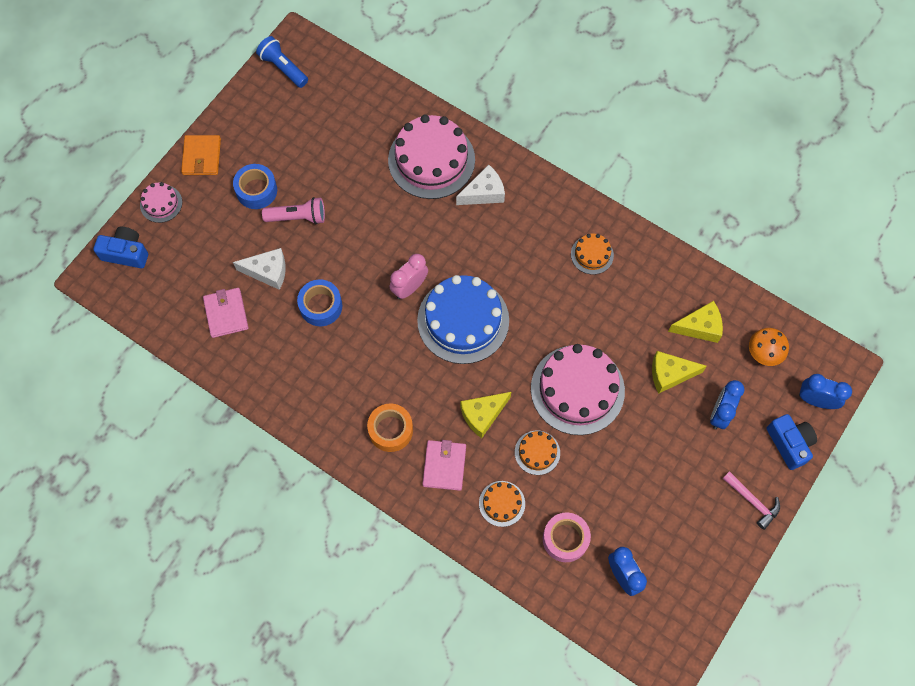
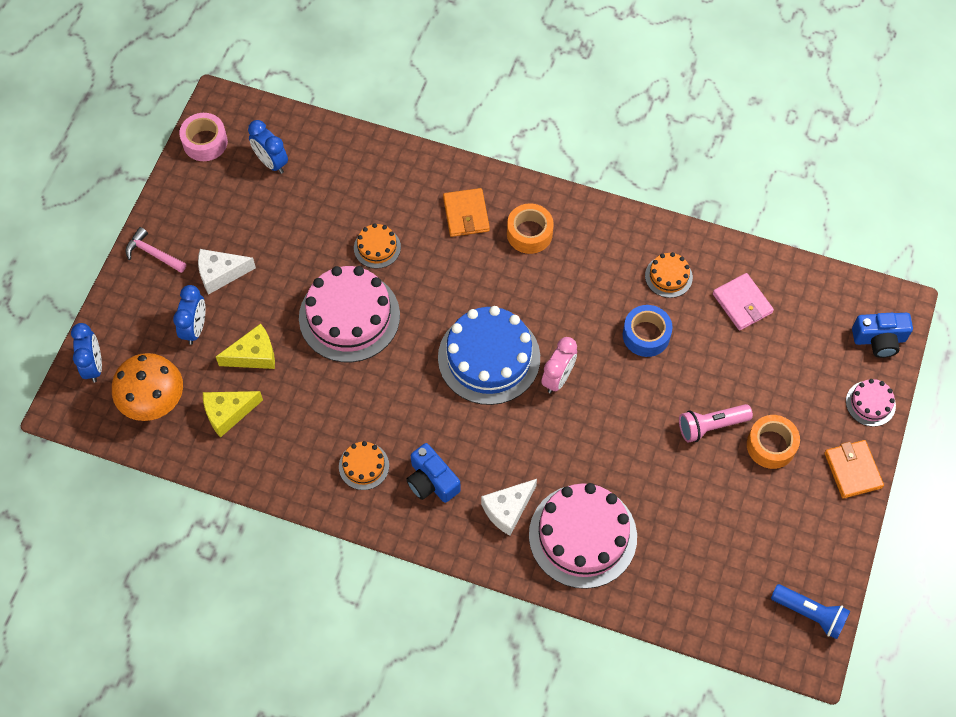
camera: 165 degrees right, 5 degrees down
(256, 190) = (771, 445): blue tape -> orange tape
(268, 272) = (718, 357): white cheese -> white cheese (221, 274)
(444, 466) = (466, 214): pink wallet -> orange wallet
(482, 415) = (441, 269): yellow cheese -> none
(502, 503) = (400, 195): orange cake -> orange cake (668, 276)
(565, 539) = (332, 179): pink tape -> pink tape (205, 142)
(763, 353) = (154, 401): orange mushroom -> orange mushroom, size x1.59
(789, 443) = (119, 316): blue camera -> blue camera (431, 481)
(815, 400) = (94, 366): blue clock -> blue clock turned 105 degrees counterclockwise

